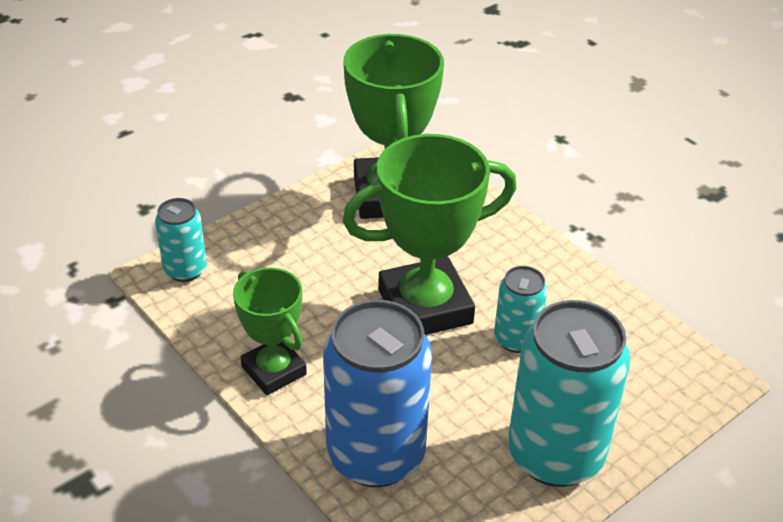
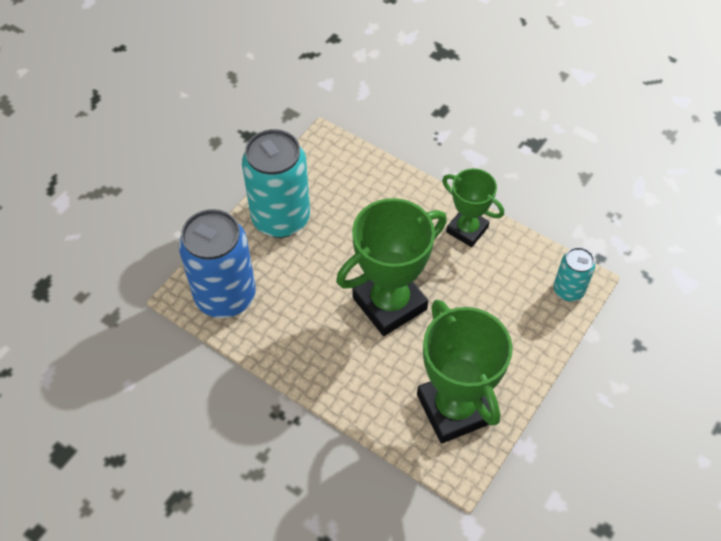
camera: 165 degrees right, 15 degrees up
(375, 455) = (384, 193): blue can -> blue can (225, 296)
(516, 339) = (320, 293): turquoise can -> none

